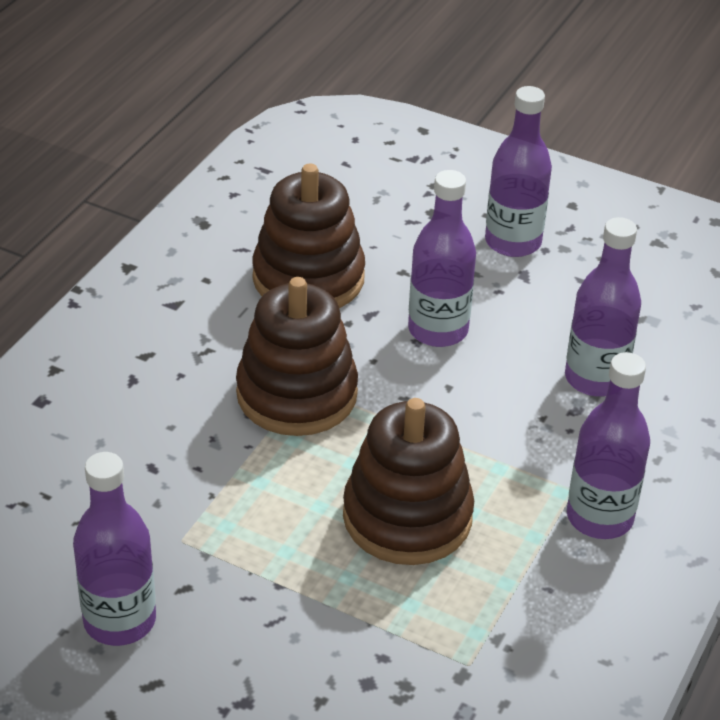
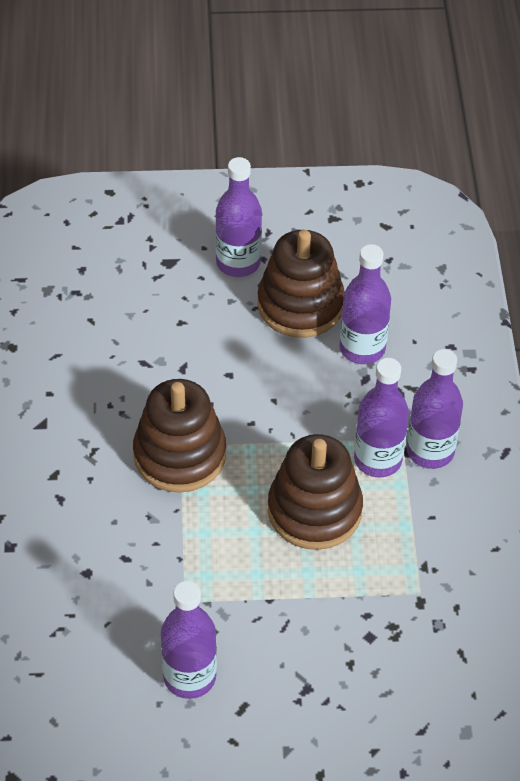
camera: 30 degrees left, 10 degrees up
(308, 278) = (120, 358): brown stacking toy -> brown stacking toy (300, 305)
(438, 330) = (237, 359): purple bottle -> purple bottle (378, 460)

